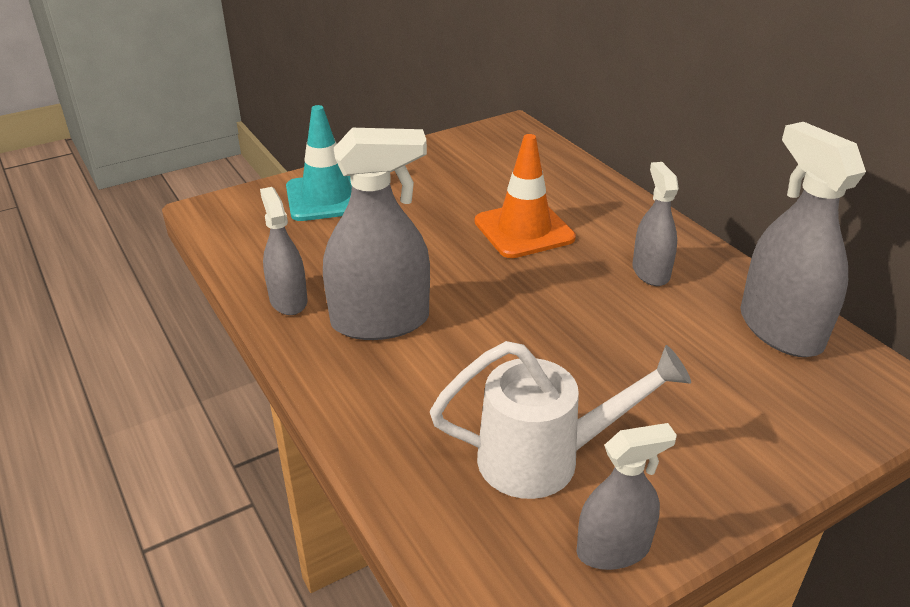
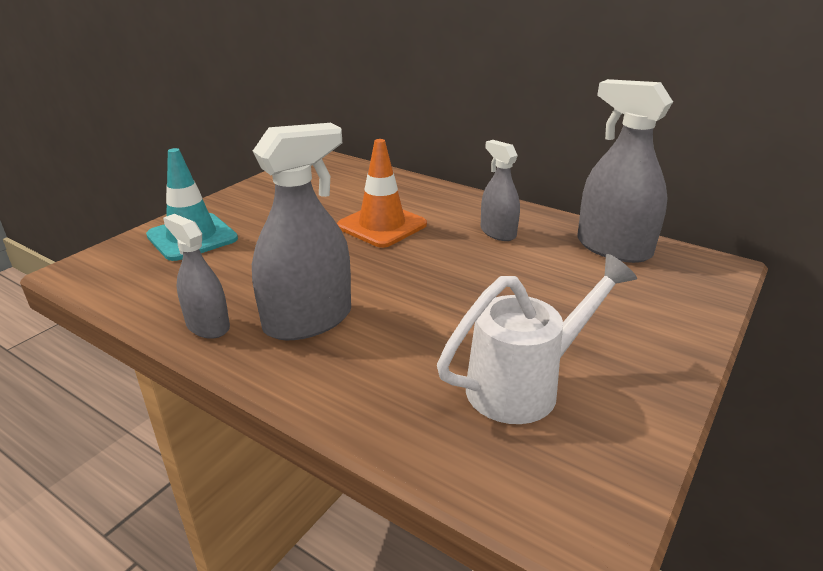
camera: 25 degrees left, 5 degrees down
(613, 549) = (629, 436): grey spray bottle -> none

